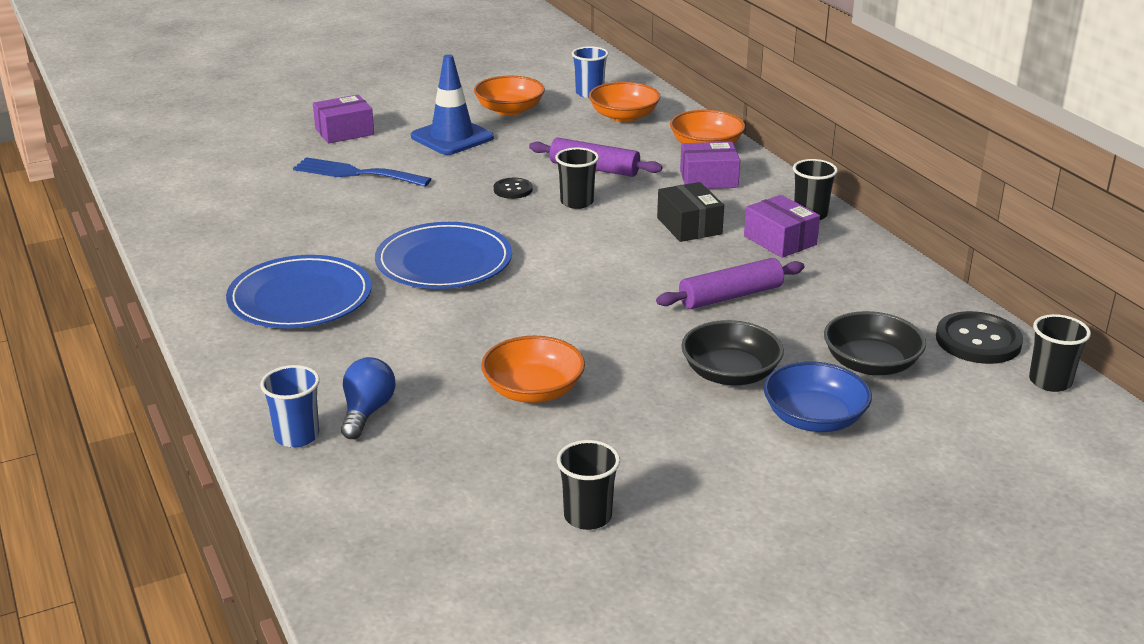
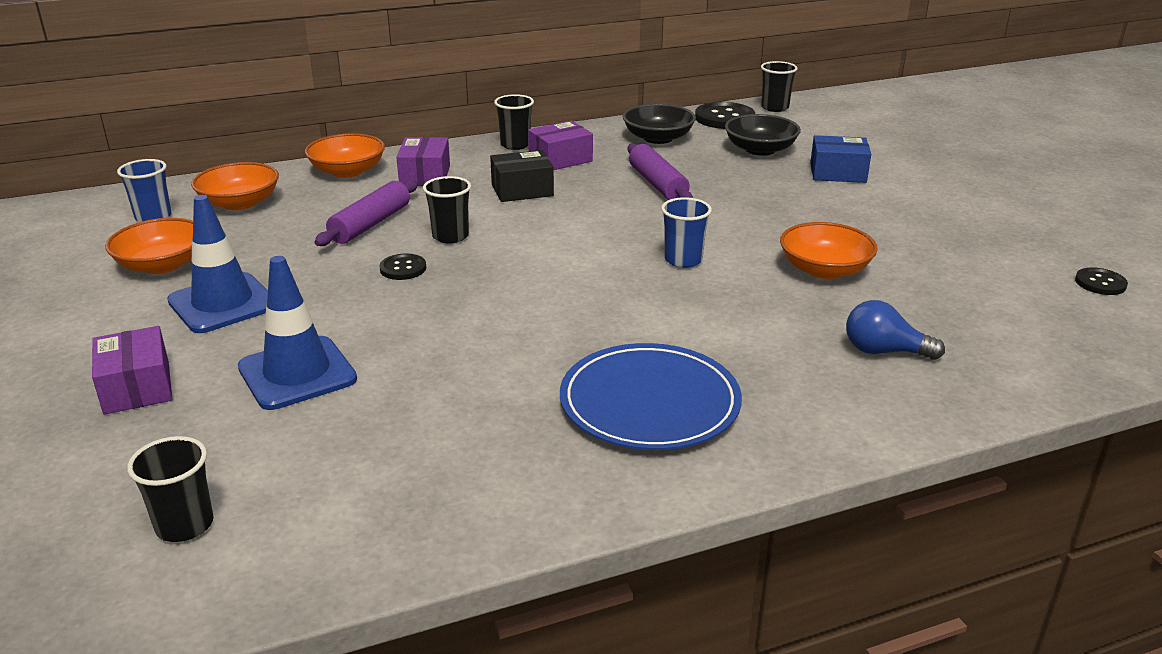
camera: 85 degrees left, 0 degrees up
(297, 436) = (940, 390): blue cup -> blue cup (683, 260)
(355, 173) = (297, 373): blue fork -> blue traffic cone
(444, 262) = (571, 310): blue plate -> none
(518, 589) = (1100, 283): none -> black button
(587, 516) = (996, 255): black cup -> black cup (185, 525)
(730, 374) = (782, 193): black bowl -> black bowl (658, 138)
(814, 418) = (838, 173): blue bowl -> blue box

